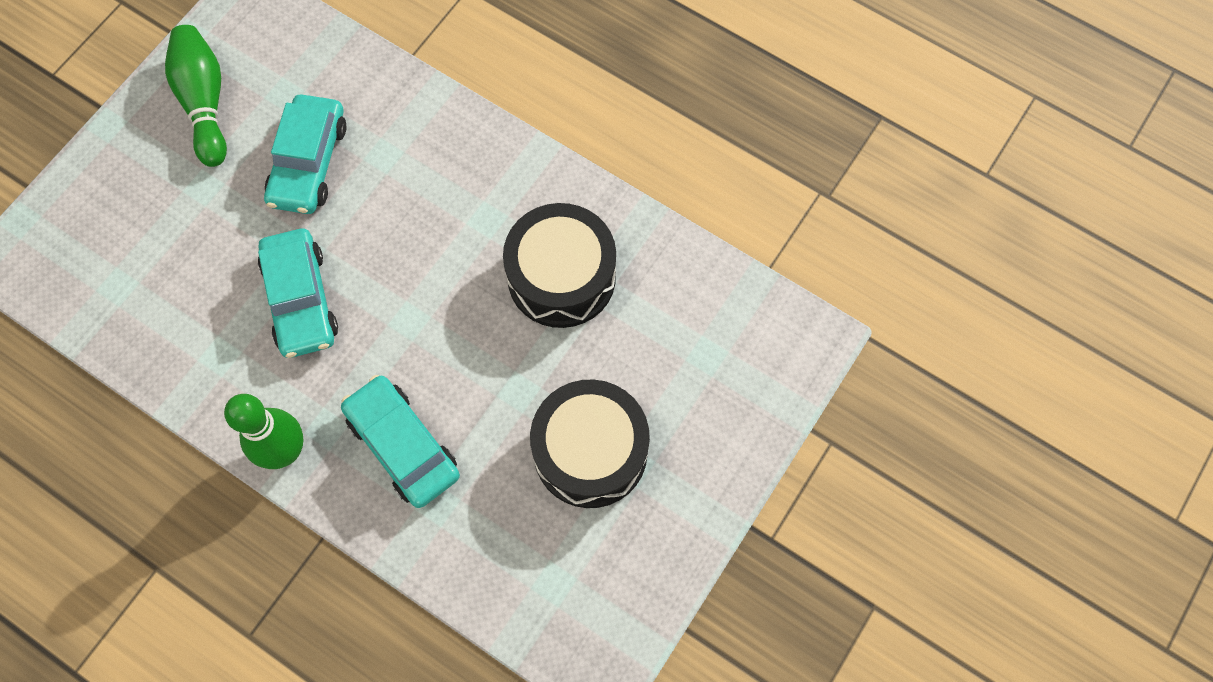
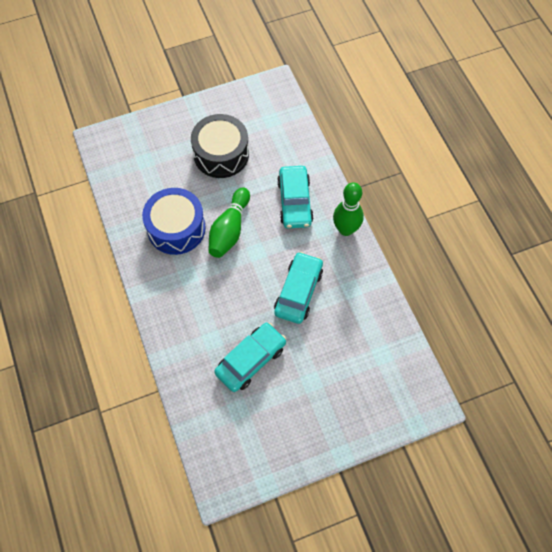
camera: 145 degrees left, 5 degrees down
(204, 102) = (282, 432): green bowling pin -> green bowling pin (229, 230)
(561, 277) = (176, 228): black drum -> blue drum

